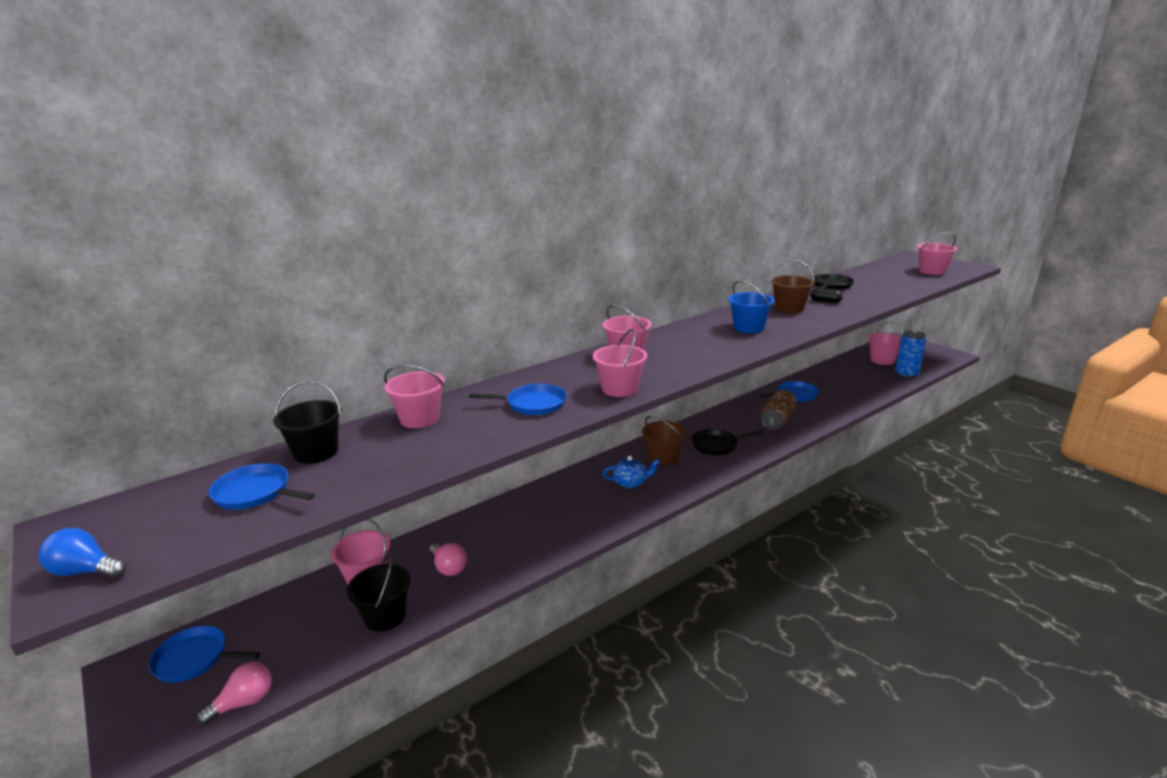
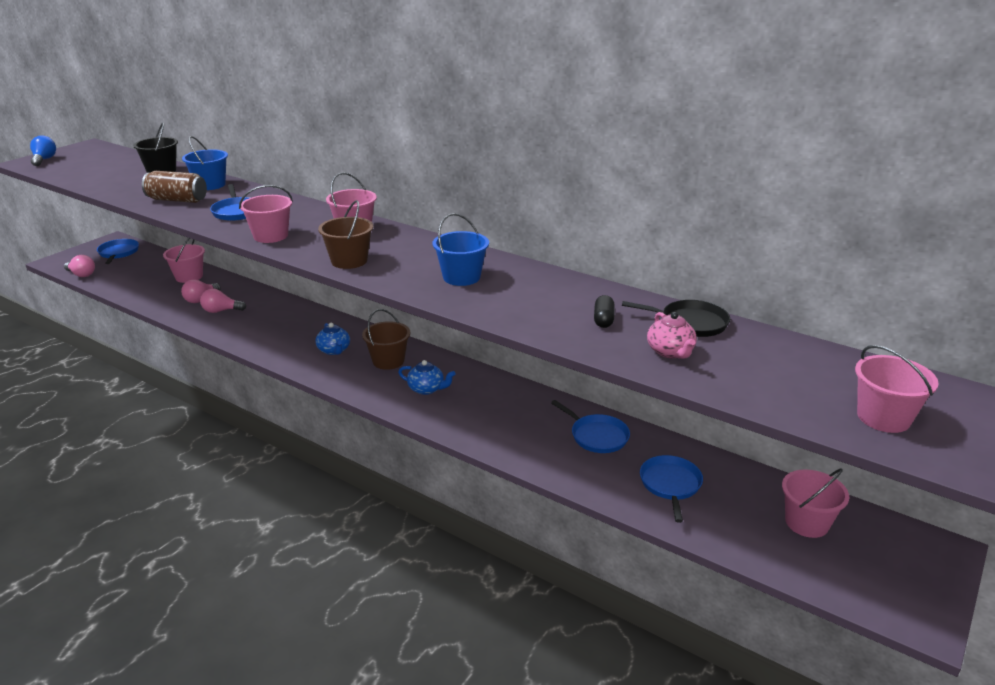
camera: 70 degrees right, 5 degrees up
(255, 493) = (112, 169): blue pan -> blue pan (670, 484)
(385, 616) = (149, 292): black bucket -> none
(420, 419) = (210, 185): pink bucket -> blue bucket
(494, 551) = (221, 311): none -> pink light bulb
(717, 445) = (427, 389): black pan -> blue teapot
(777, 420) = (510, 425): brown can -> brown can (177, 200)
(789, 308) = (553, 297): brown bucket -> brown bucket (349, 261)
(868, 293) = (670, 352): none -> pink teapot
(906, 374) = (760, 549): blue can -> none

